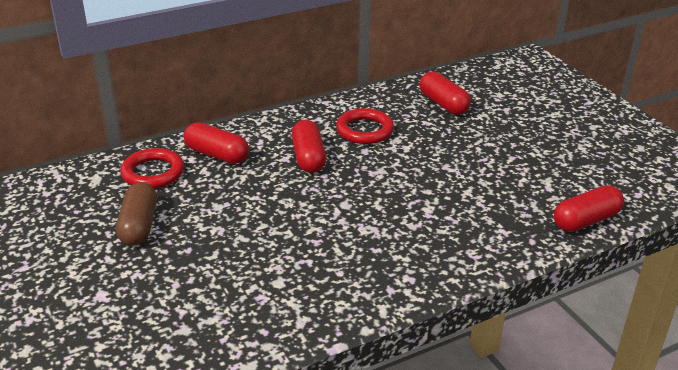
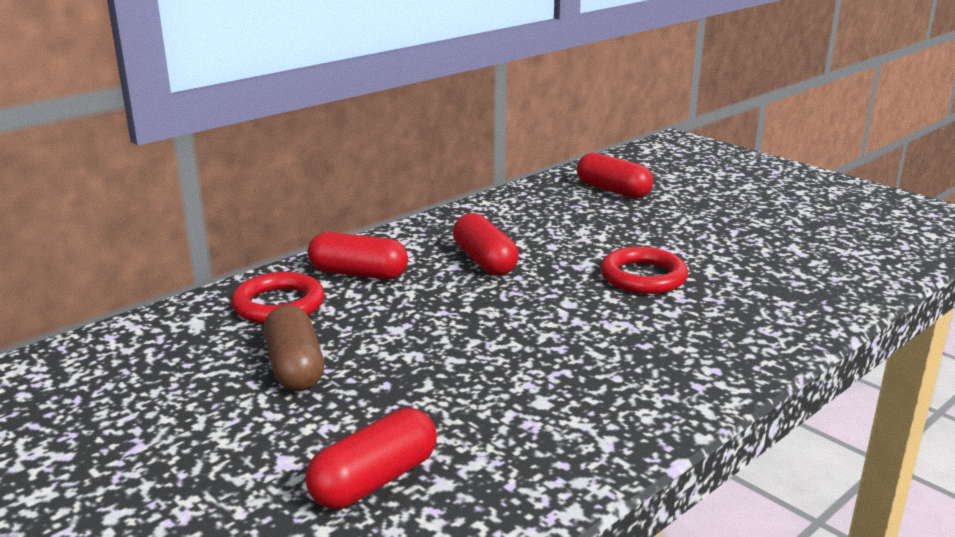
camera: 15 degrees left, 10 degrees down
(364, 130) = (537, 226): red ring -> red ring (643, 277)
(586, 220) = (871, 278): red capsule -> red capsule (374, 480)

